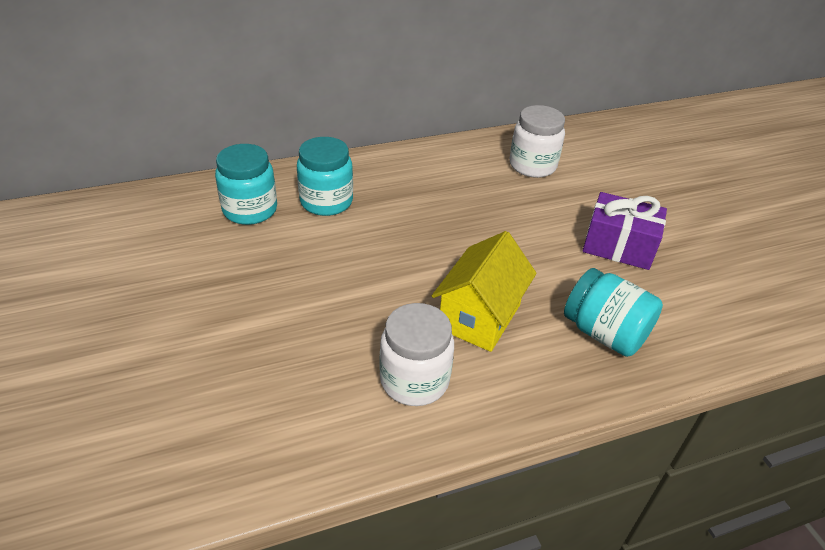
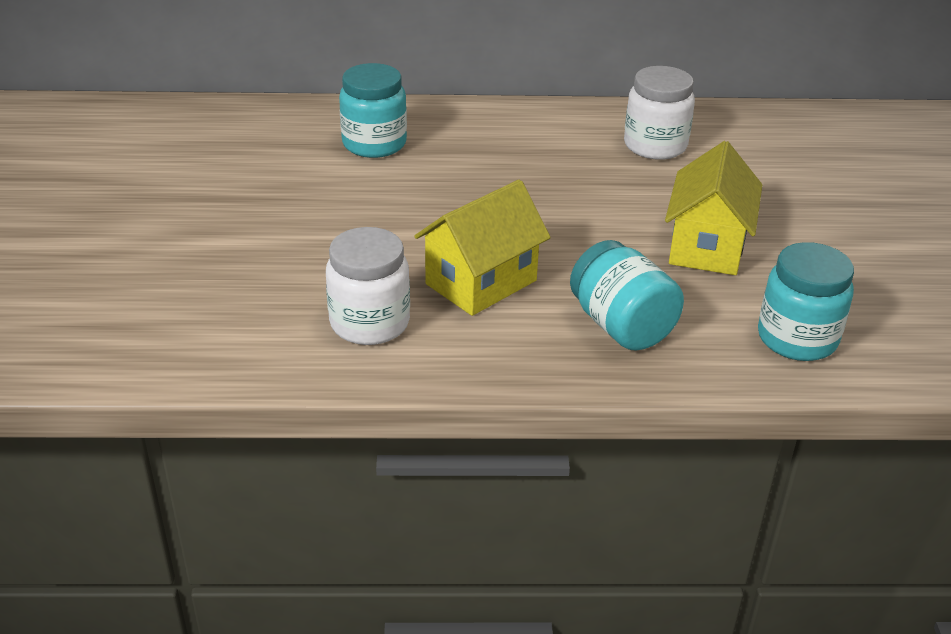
camera: 20 degrees right, 5 degrees down
(250, 210) = (284, 138): turquoise jar -> turquoise jar (797, 338)
(618, 246) = (707, 246): purple gift -> yellow house

